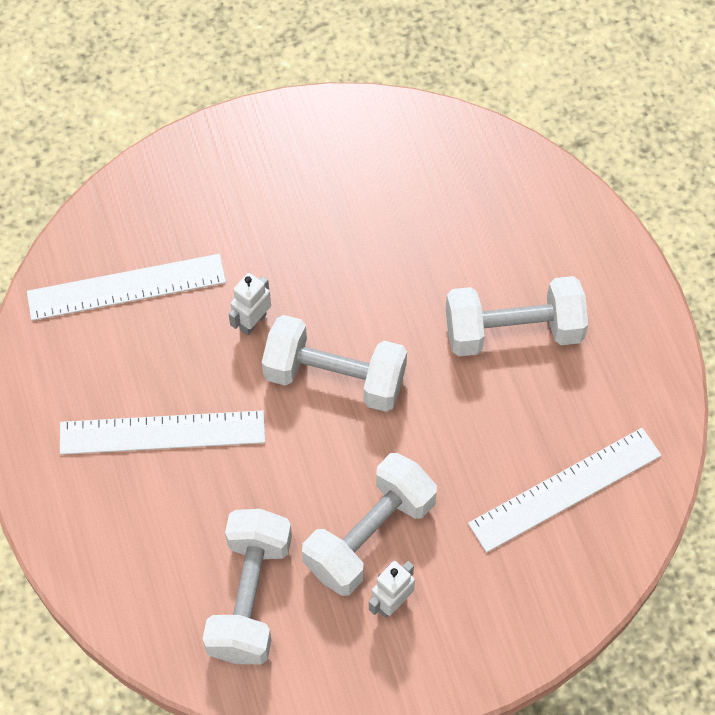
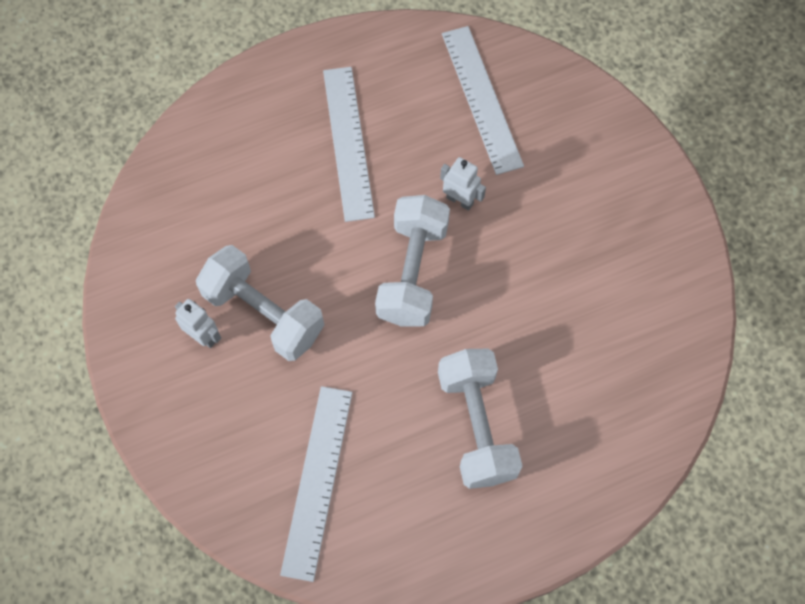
camera: 85 degrees right, 5 degrees up
(250, 597) = (205, 224): white dumbbell -> none
(565, 489) = (317, 481): white ruler -> white ruler turned 45 degrees clockwise

